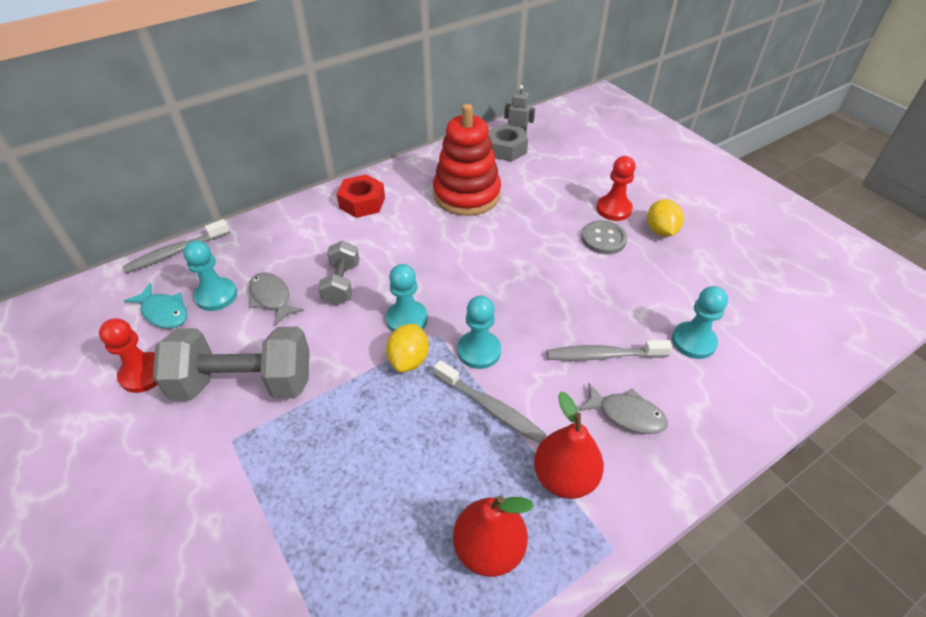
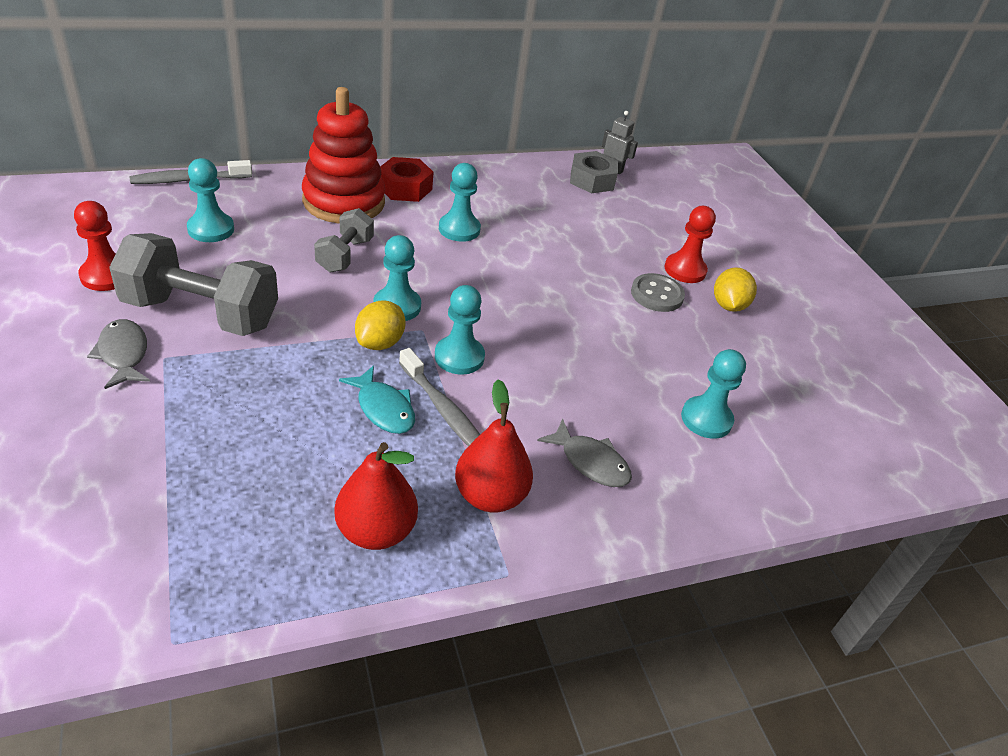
camera: 10 degrees right, 5 degrees down
(163, 312) = (151, 228): turquoise fish -> turquoise fish (383, 408)
(272, 298) = (266, 247): grey fish -> grey fish (123, 354)
(423, 228) = (459, 229): none -> turquoise pawn
(466, 195) = (523, 211): red stacking toy -> red stacking toy (344, 201)
(603, 355) = (594, 401): grey toothbrush -> none

